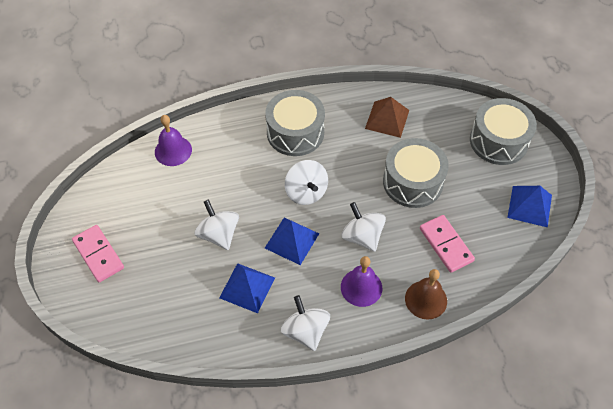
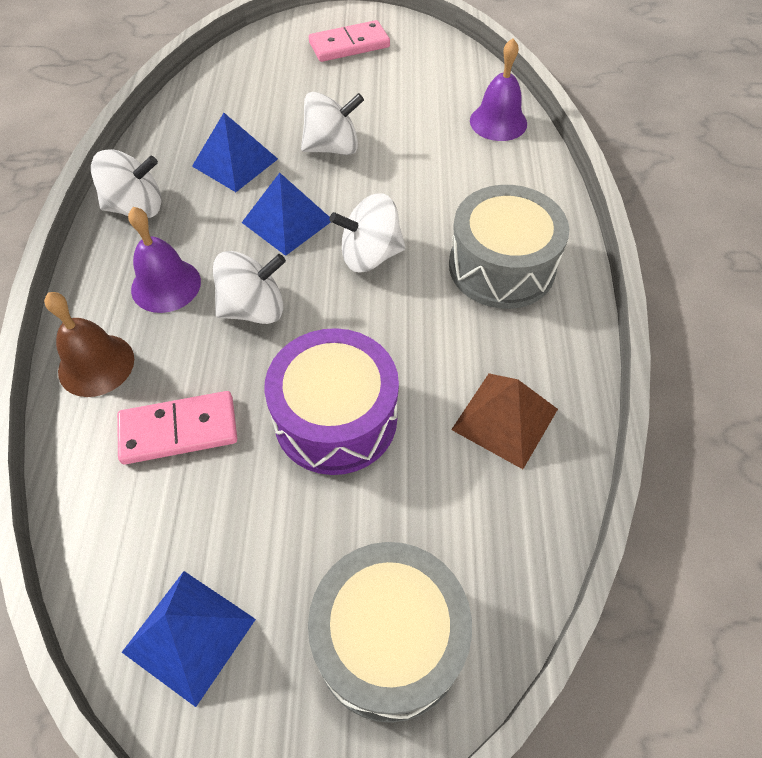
camera: 105 degrees right, 0 degrees up
(412, 182) = (335, 418): grey drum -> purple drum

